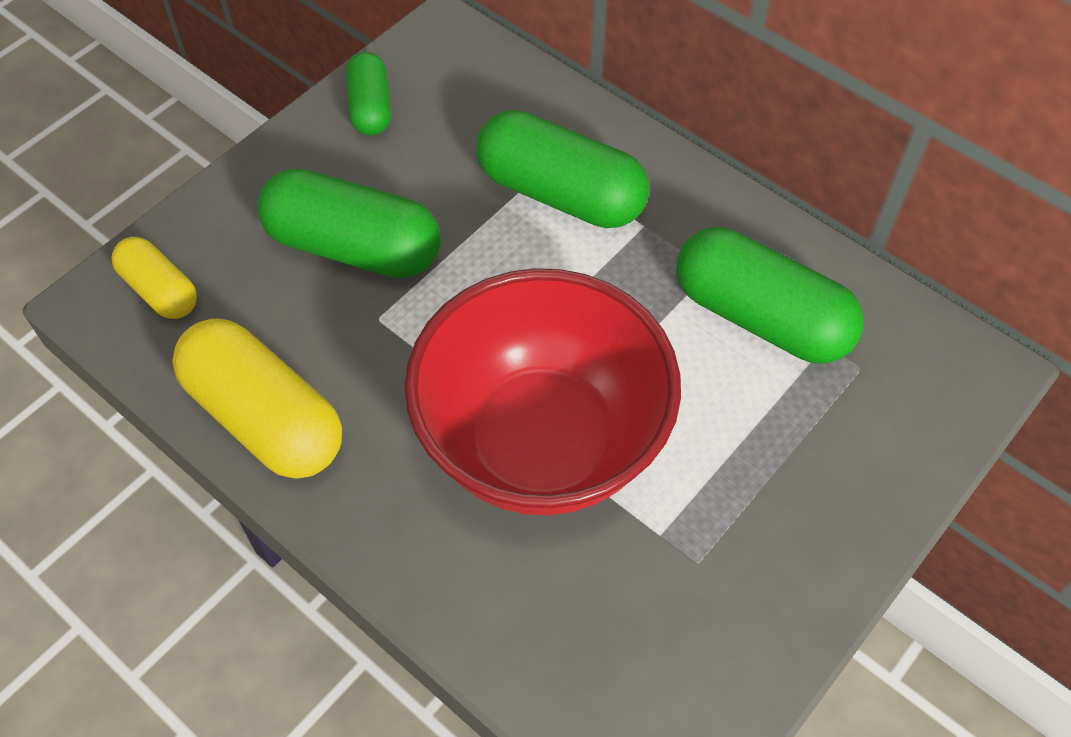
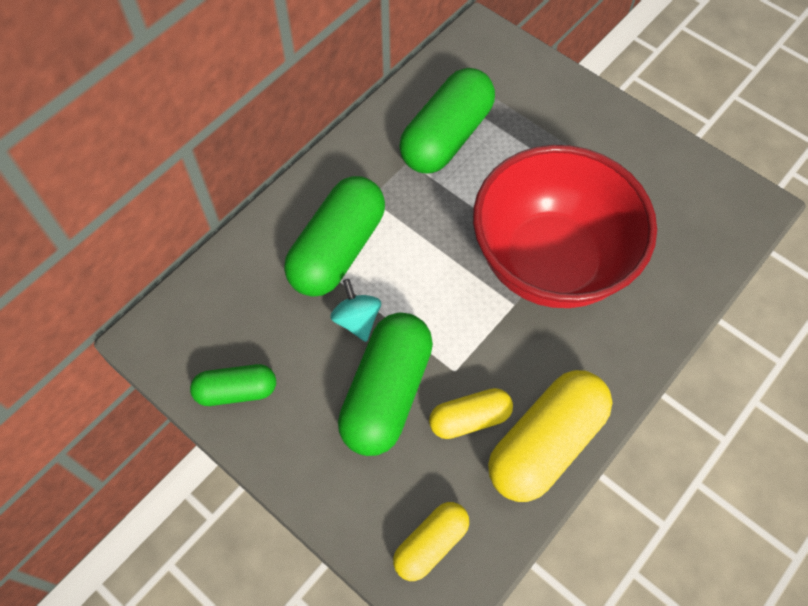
camera: 90 degrees left, 5 degrees up
(309, 333) = (469, 419): none -> yellow capsule
(456, 216) = (357, 320): none -> turquoise spinning top

